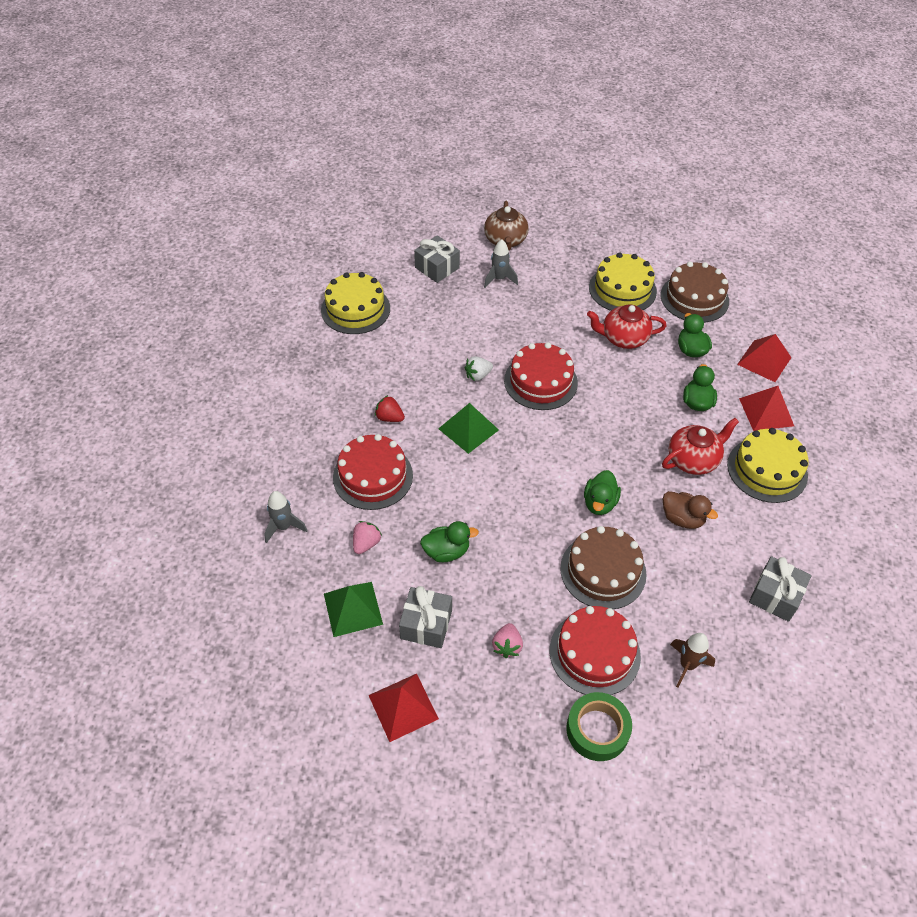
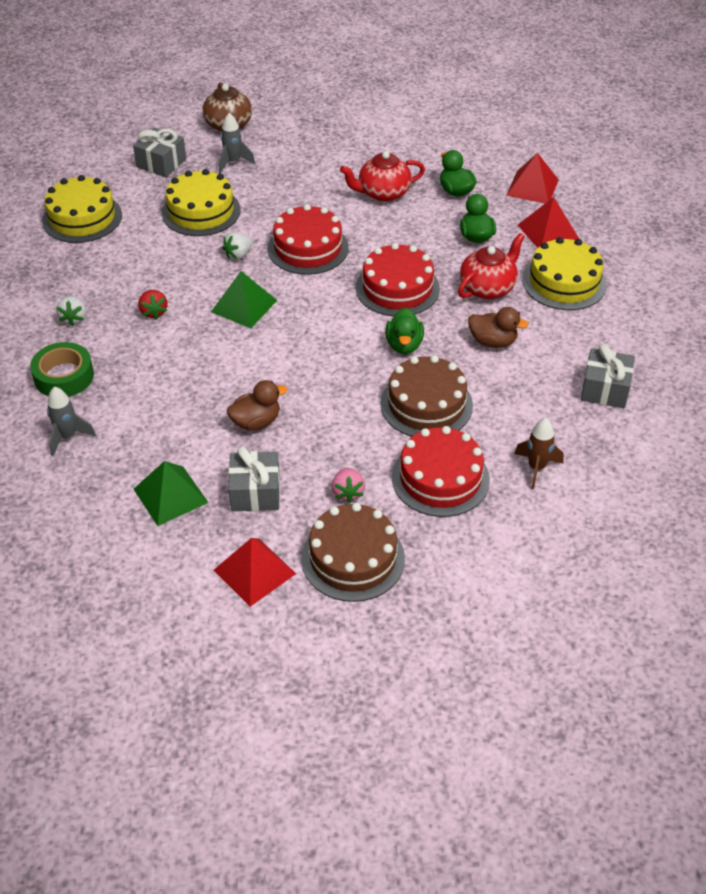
camera: 15 degrees left, 5 degrees down
(321, 409) = (74, 318): none -> white strawberry
(366, 543) = (166, 433): pink strawberry -> none
(373, 476) = (153, 370): red cake -> red cake (397, 288)
(389, 418) = (153, 312): red strawberry -> red strawberry turned 120 degrees counterclockwise
(446, 551) = (256, 422): green duck -> brown duck
(597, 730) = (464, 544): green tape -> green tape (64, 376)
(622, 289) = (368, 149): yellow cake -> yellow cake (201, 211)
(694, 298) = (445, 144): brown cake -> brown cake (353, 558)

